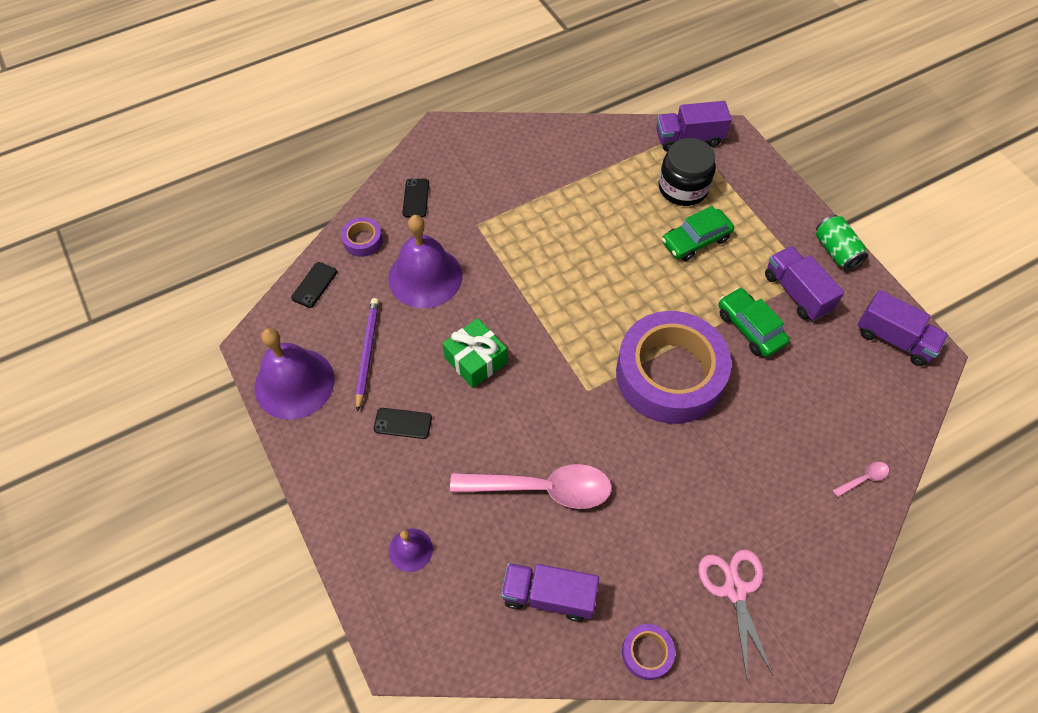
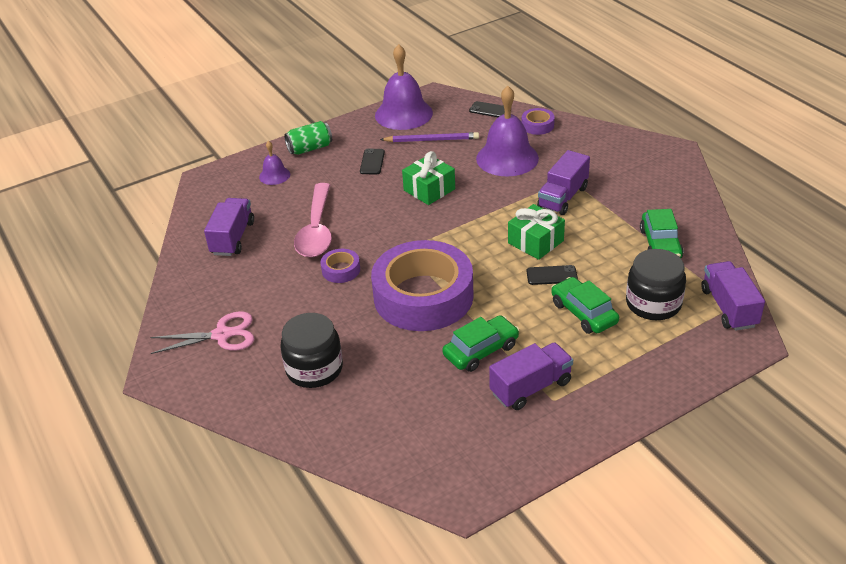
camera: 90 degrees right, 20 degrees down
(416, 198) = (589, 145): black phone -> black phone (551, 275)
(585, 266) = (535, 242): none -> green gift
(597, 168) = (660, 244): none -> green car
(647, 653) = (182, 287): purple tape -> purple tape (341, 270)
(784, 482) = (314, 369): none -> black jar
(836, 251) = (596, 424): green can -> green can (310, 148)
(863, 479) = (315, 425): pink spoon -> none
(894, 339) = (480, 466): purple truck -> purple truck (563, 197)

